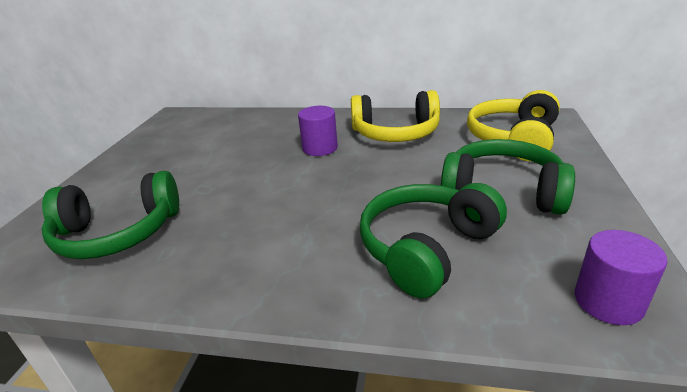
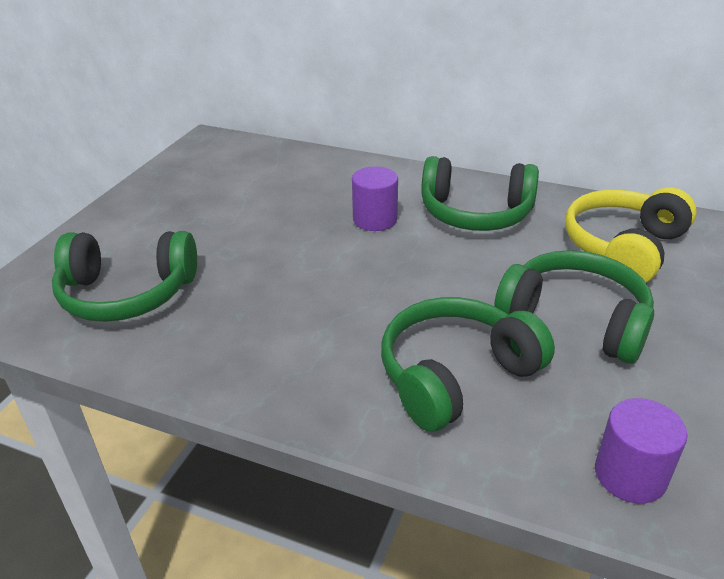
camera: 10 degrees right, 5 degrees up
(395, 133) = (475, 213): yellow headphones -> green headphones

